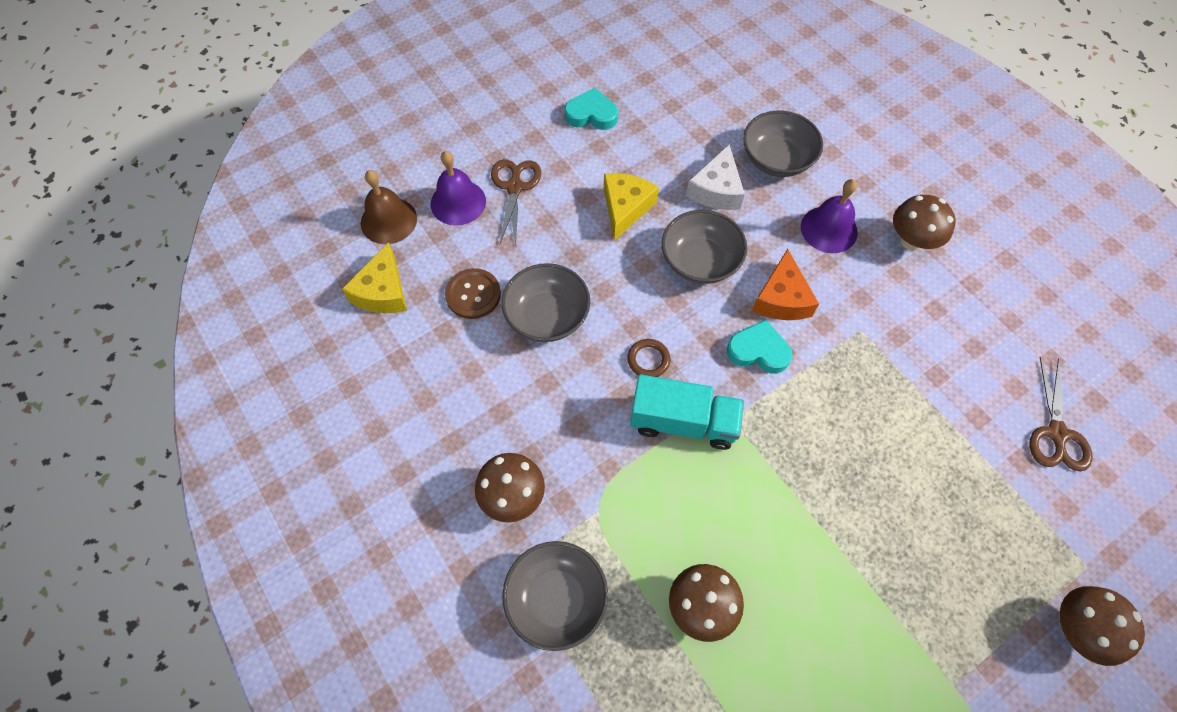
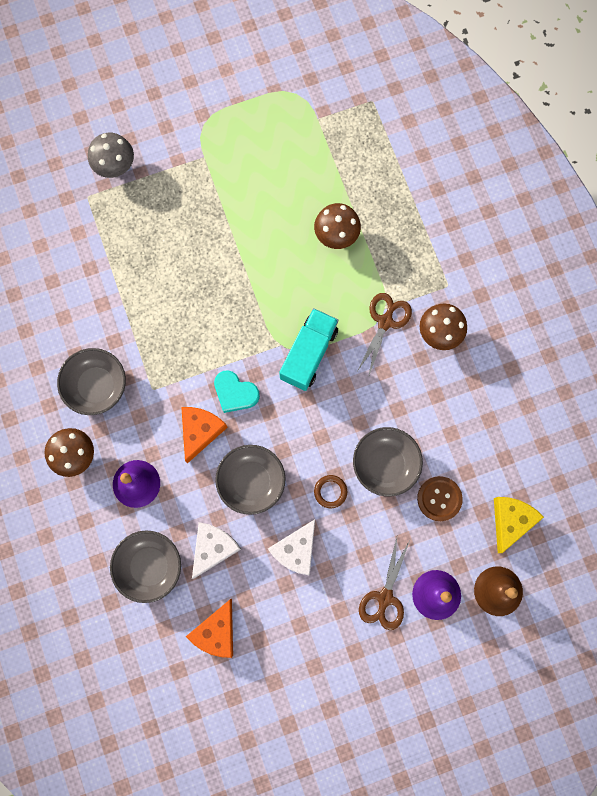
camera: 165 degrees left, 15 degrees up
(556, 599) = (425, 262): grey bowl -> grey bowl (96, 386)
(591, 114) = (297, 664): turquoise heart -> none
(625, 208) = (296, 550): yellow cheese -> white cheese
(648, 360) = (318, 407): brown ring -> brown ring (330, 491)
(683, 122) = (216, 631): none -> orange cheese
(683, 422) = (308, 354): turquoise truck -> turquoise truck turned 90 degrees clockwise
(1056, 434) = (55, 279): brown scissors -> brown scissors (385, 321)
(1076, 629) = (115, 166): brown mushroom -> grey mushroom

